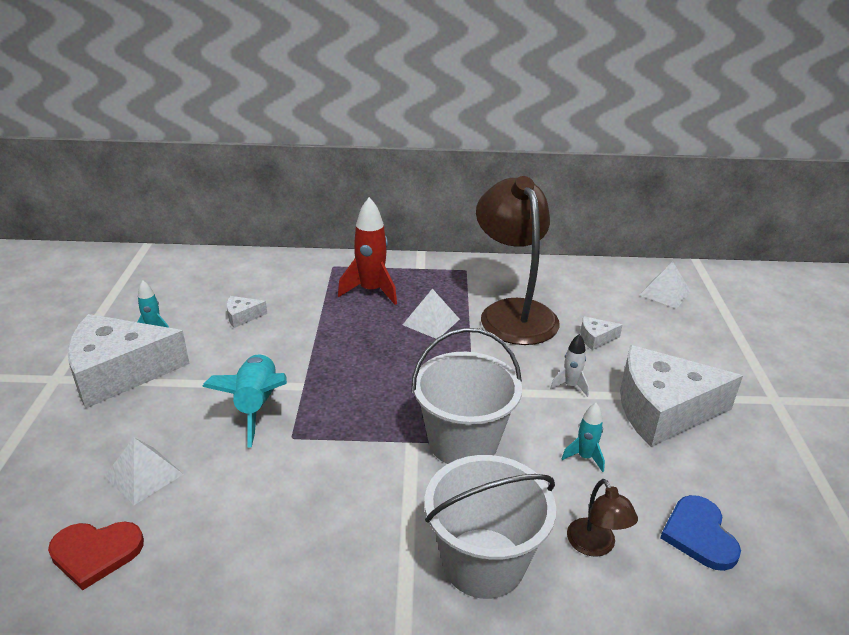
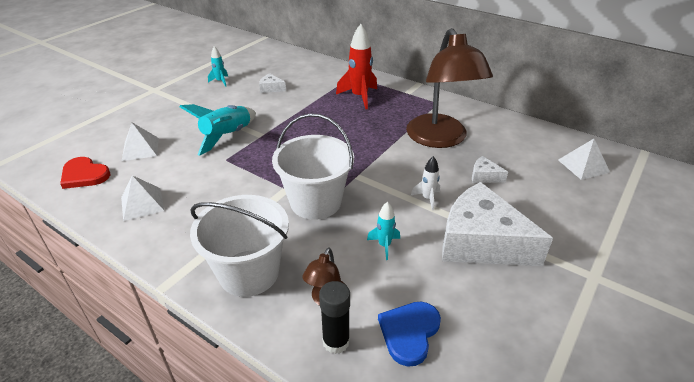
camera: 35 degrees right, 5 degrees up
(119, 372) = (183, 96): white cheese -> none
(431, 322) = (377, 126): white pyramid -> white pyramid (142, 204)
(513, 312) = (440, 139): brown lamp -> brown lamp turned 150 degrees clockwise
(649, 584) = (336, 341): none -> black glue stick

